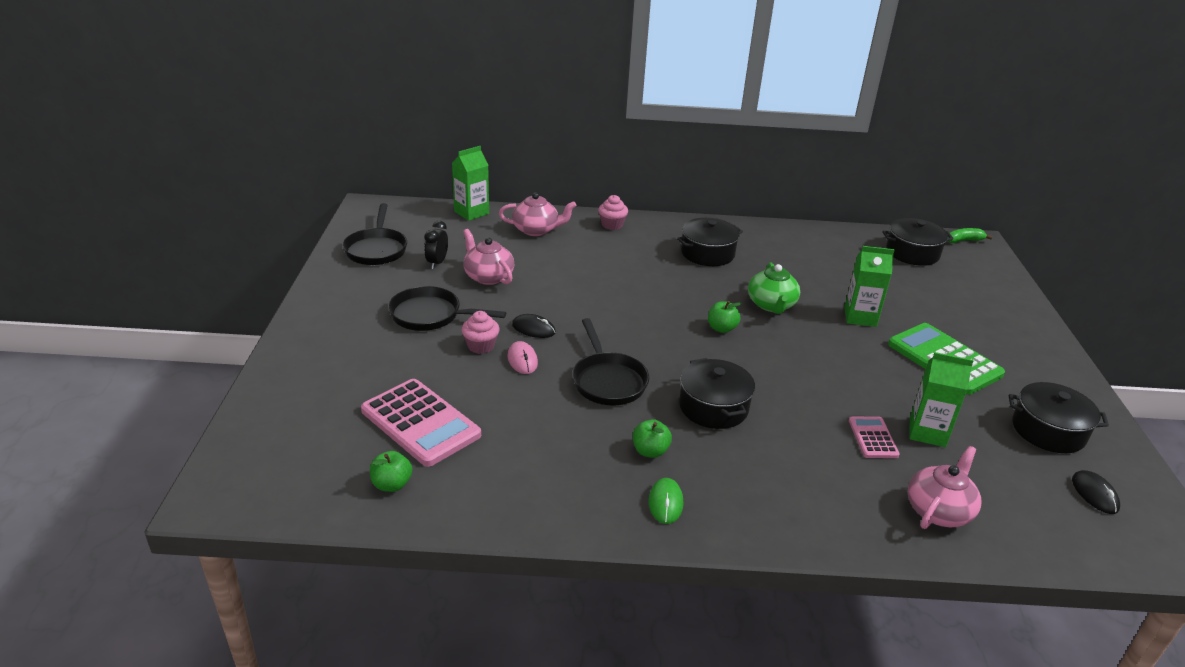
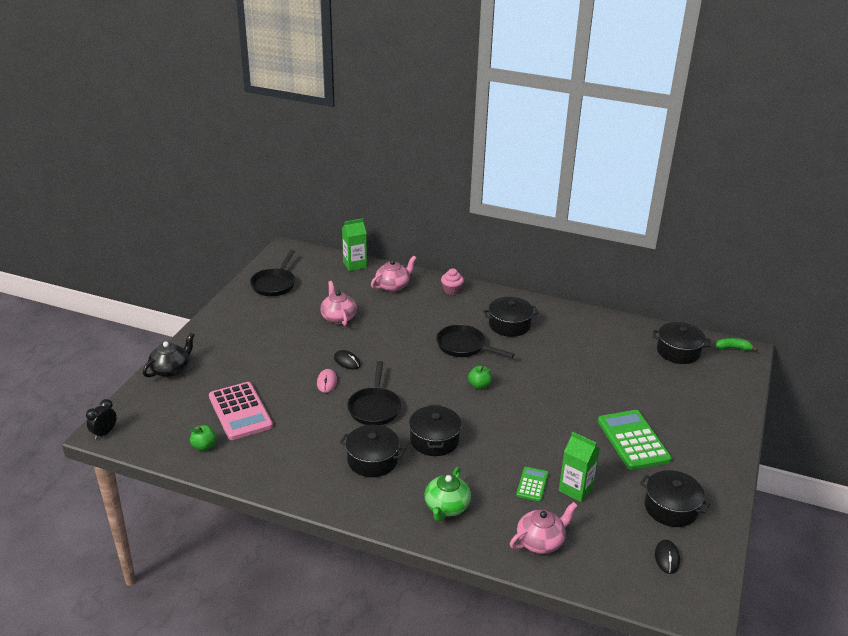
camera: 20 degrees right, 0 degrees up
(281, 384) = (171, 369): none -> black teapot
(430, 315) = (284, 339): black pan -> black pan (464, 346)
(437, 263) = (309, 301): black clock -> black clock (104, 433)
(481, 346) = (305, 367): pink cupcake -> none
(536, 230) = (393, 286): pink teapot -> pink teapot turned 60 degrees counterclockwise
(650, 451) = (372, 460): green apple -> black pot
(665, 503) = (361, 494): green mouse -> none
(771, 305) = (529, 374): green teapot -> green teapot (446, 507)
(860, 317) = (592, 396): green carton -> none
(872, 438) = (532, 484): pink calculator -> green calculator

